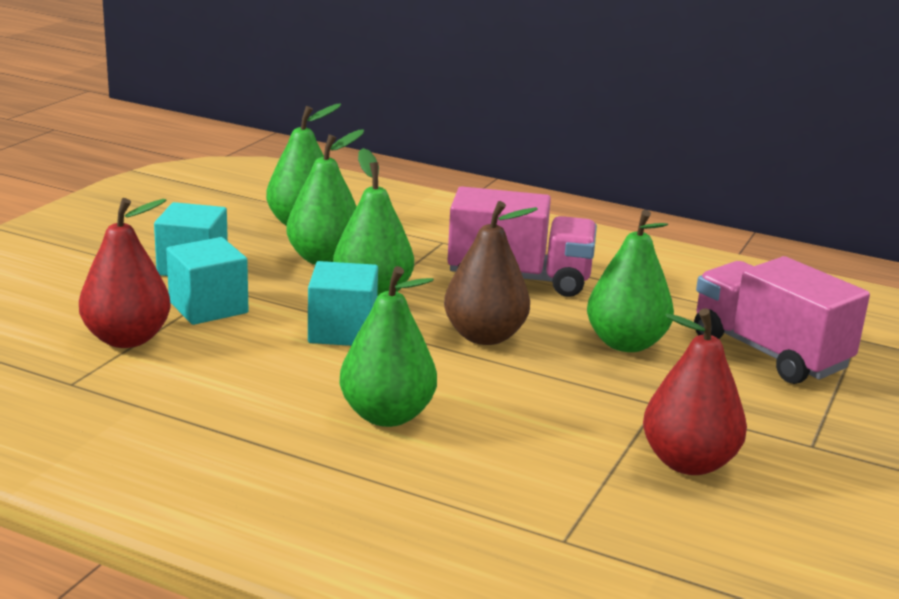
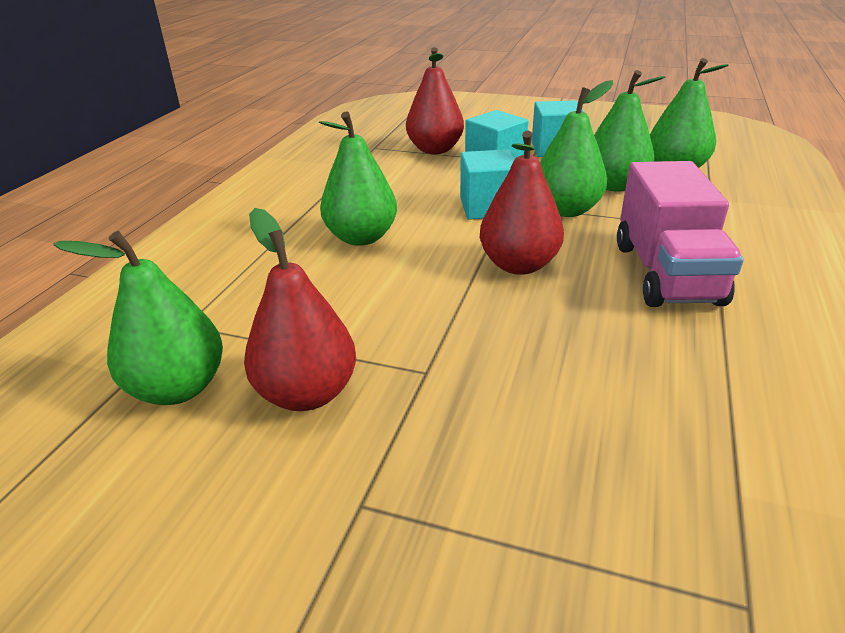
camera: 85 degrees right, 10 degrees up
(484, 336) = (519, 265): brown pear -> red pear
(626, 343) = (557, 347): green pear -> green pear (178, 388)
(768, 353) = (610, 475): pink truck -> none

